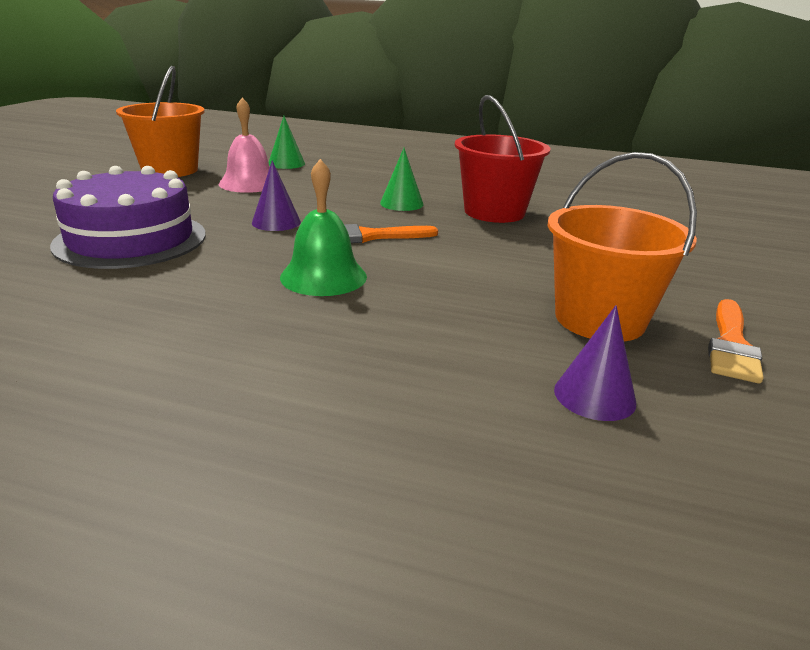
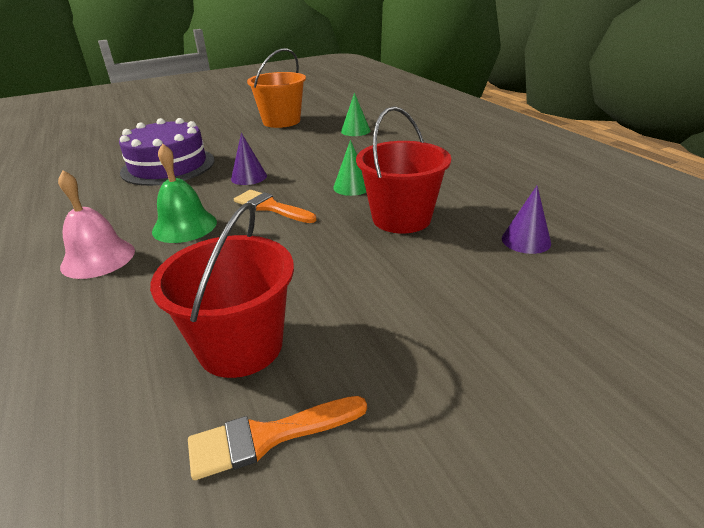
camera: 50 degrees right, 5 degrees up
(249, 183) = (299, 142): pink bell -> pink bell (98, 258)
(594, 396) = (99, 393): purple cone -> purple cone (526, 240)
(599, 319) = (240, 346): orange bucket -> red bucket

